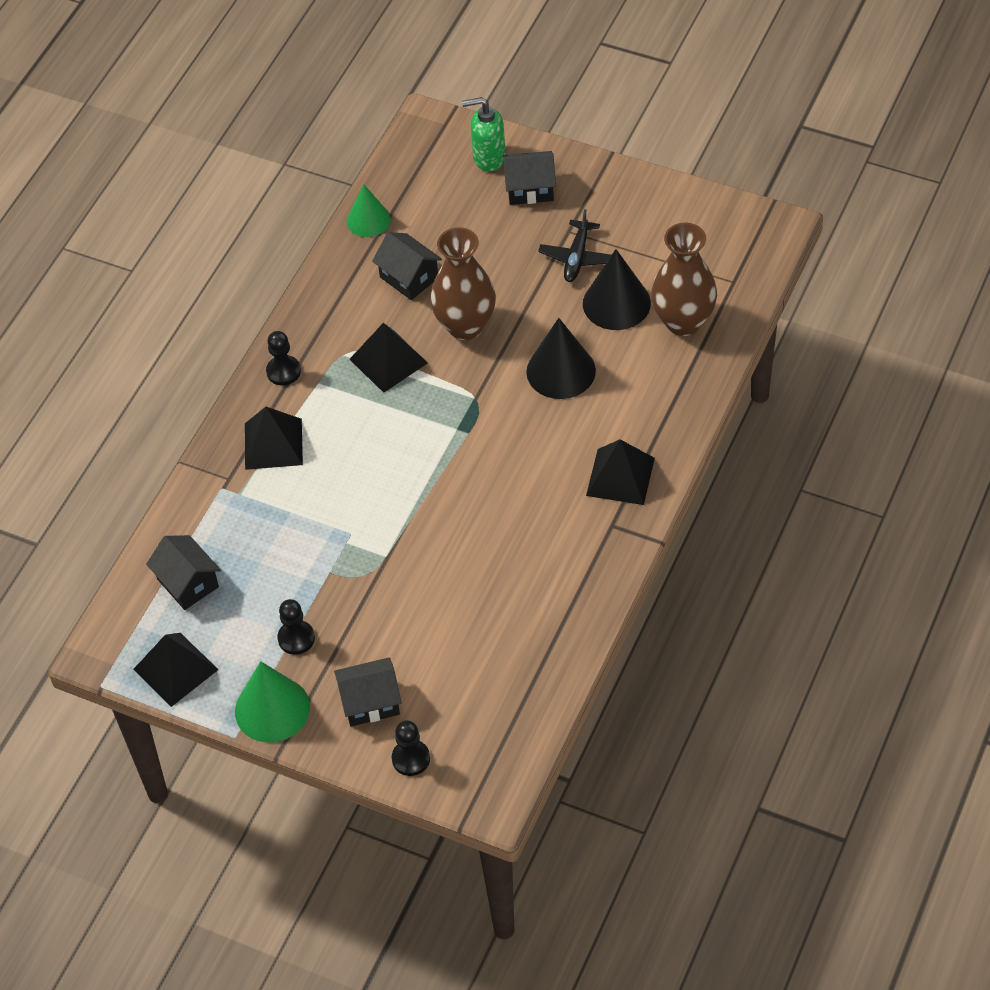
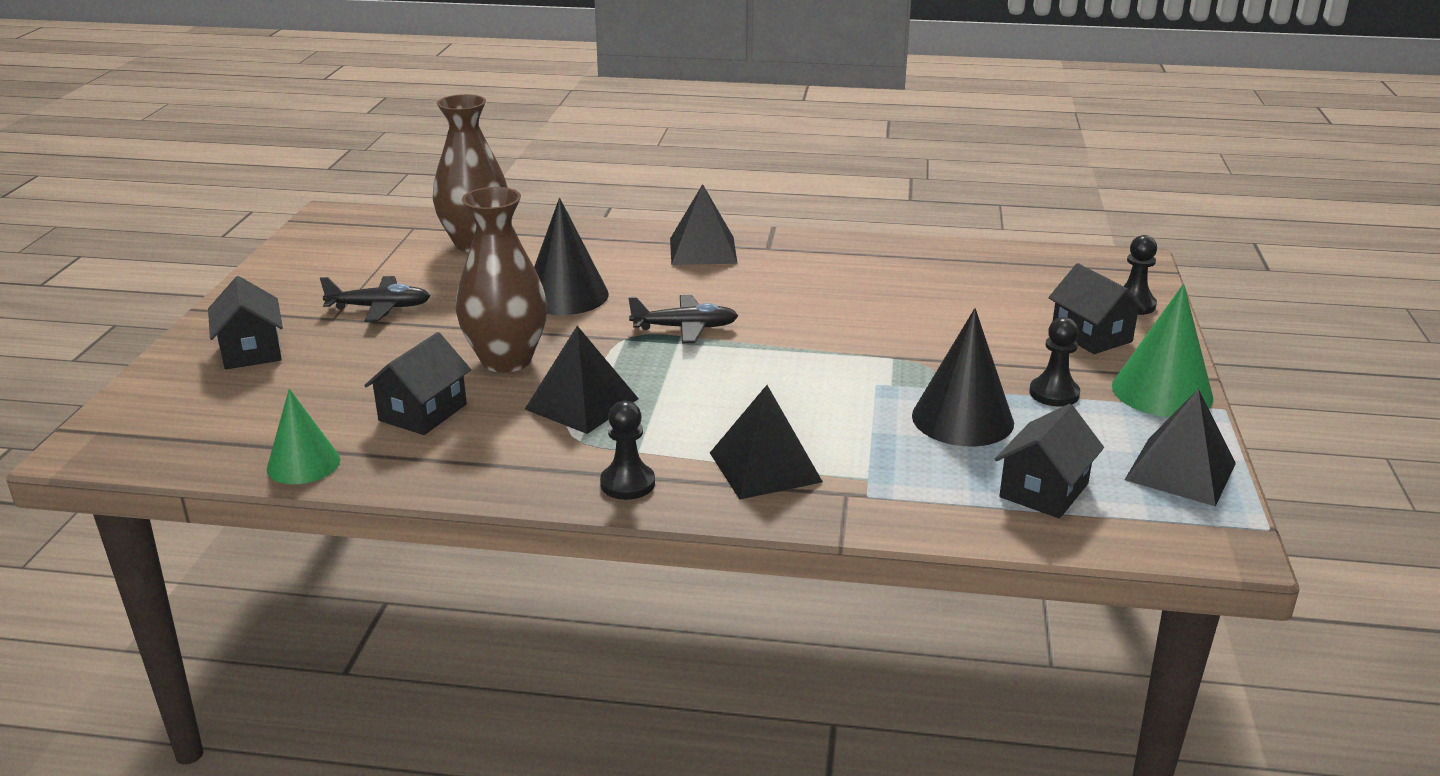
camera: 110 degrees left, 25 degrees down
(478, 437) = (685, 328): none -> black plane
(488, 158) = (183, 387): green soap dispenser -> none
(616, 303) = (453, 278): black cone -> black cone (962, 419)

